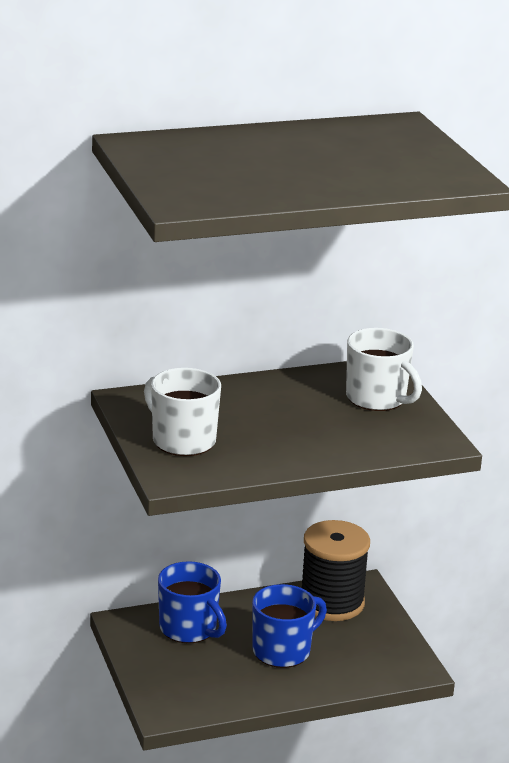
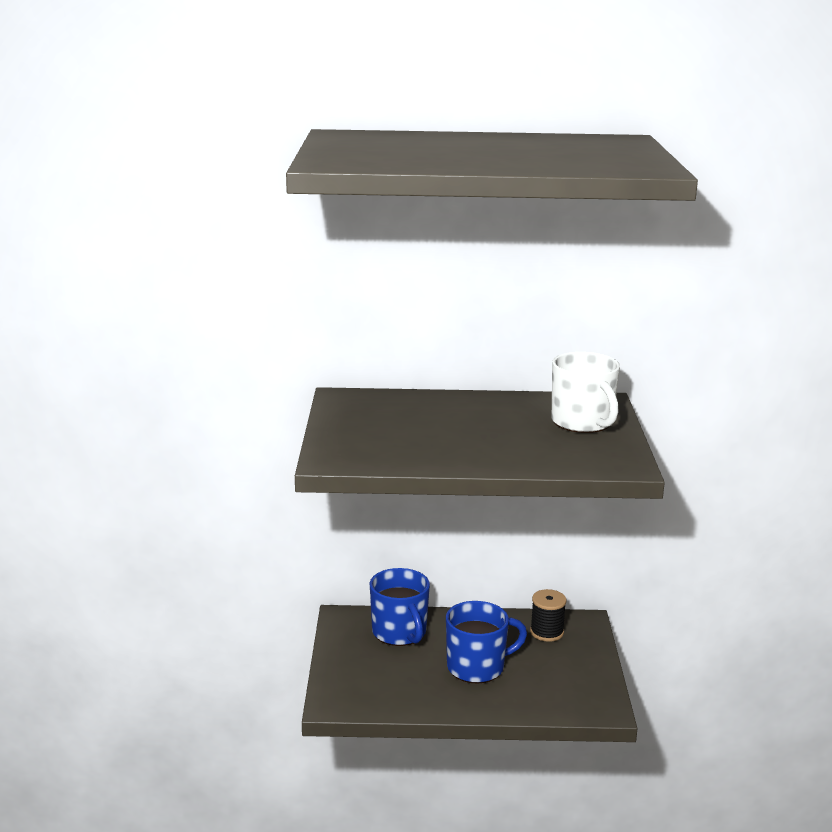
camera: 20 degrees right, 5 degrees down
(182, 440) = (366, 432): white mug -> none
(331, 602) = (546, 632): black spool -> black spool, size x0.53

